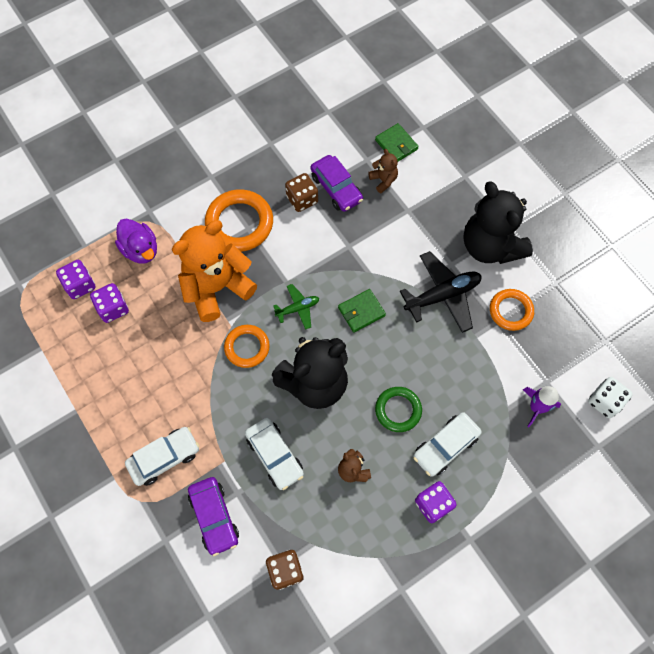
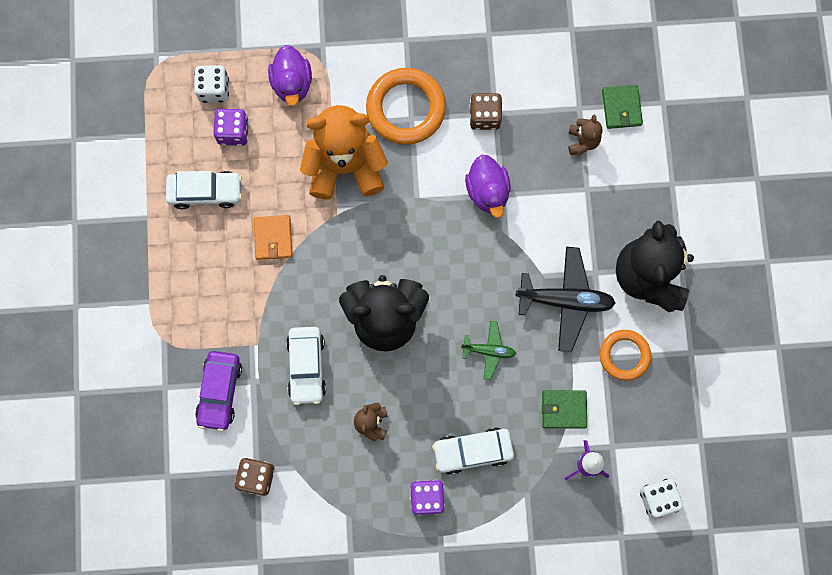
camera: 30 degrees right, 10 degrees up
(80, 285) = (214, 89): purple dice -> white dice
(164, 458) = (204, 310): white car -> white car (205, 192)
(190, 370) = (273, 238): none -> orange wallet
(247, 347) = (340, 245): orange ring -> none
(298, 308) = (412, 233): green plane -> green plane (489, 351)
(336, 188) = (528, 123): purple car -> none
(336, 249) = (487, 191): none -> purple duck
(361, 312) = (473, 271): green wallet -> green wallet (564, 409)
(398, 410) = (449, 390): green ring -> none

